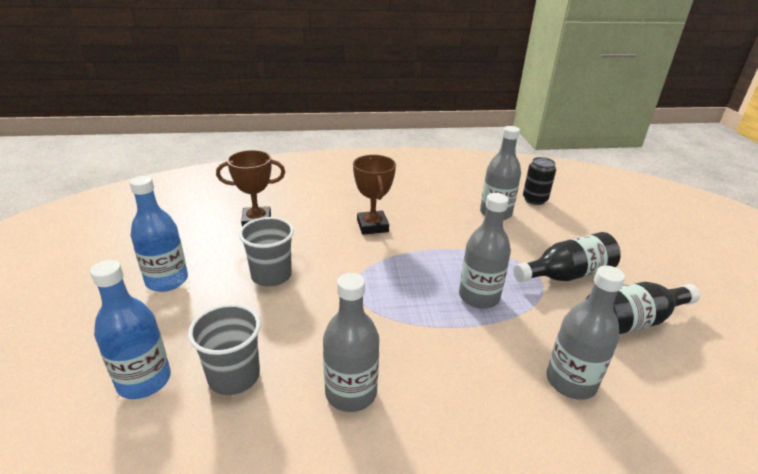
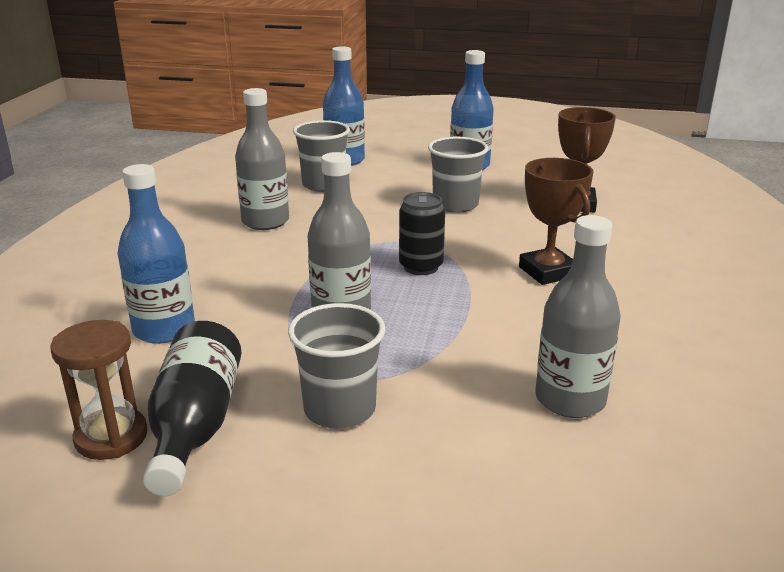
camera: 110 degrees right, 5 degrees down
(372, 226) = (548, 272): brown trophy -> brown trophy turned 60 degrees clockwise
(534, 200) = (630, 482): black can -> black can (421, 267)
(566, 275) = (340, 409): black bottle -> grey cup
(571, 381) = (164, 329): grey bottle -> blue bottle
(676, 353) = (111, 437): none -> brown hourglass

